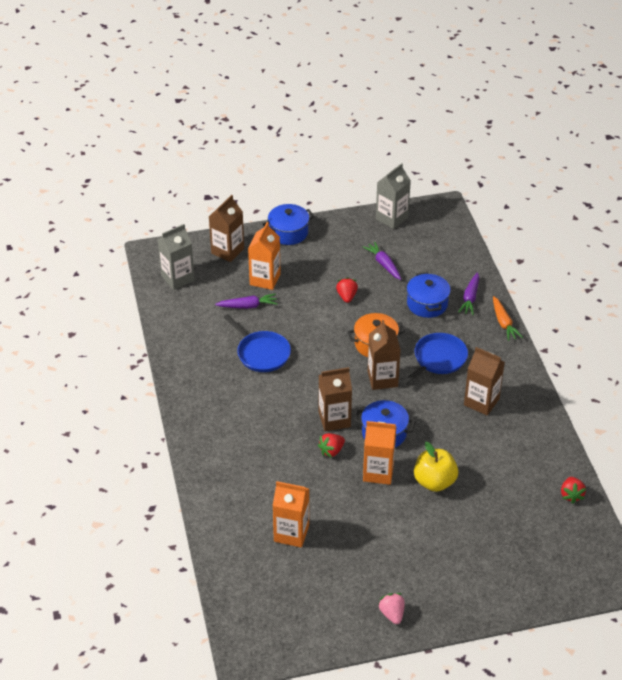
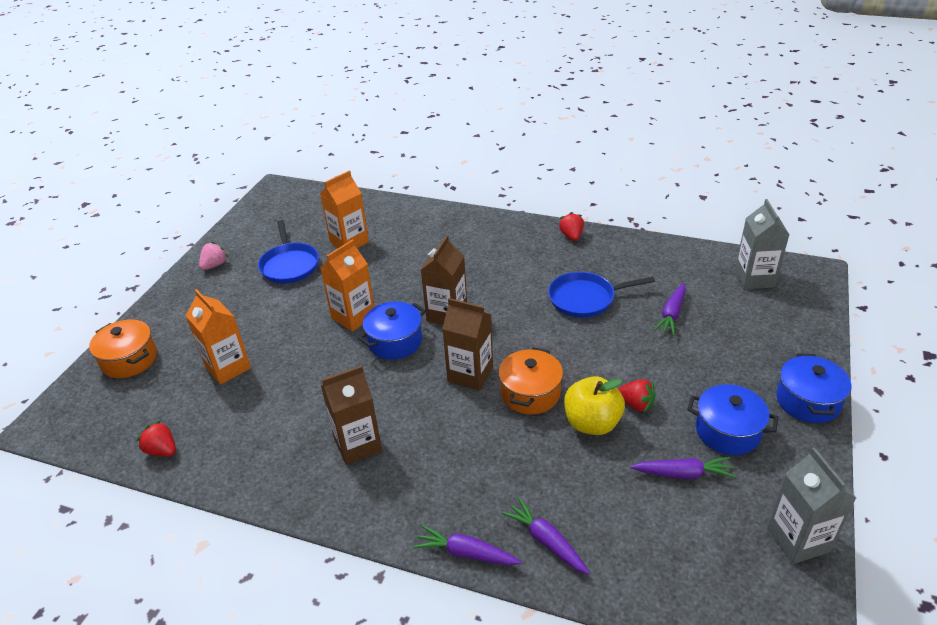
camera: 125 degrees right, 5 degrees down
(227, 251) = (790, 331): brown carton -> none
(265, 279) = (714, 344): orange carton -> orange carton (228, 367)
(331, 451) = (410, 297): red strawberry -> red strawberry (571, 236)
(392, 614) = (215, 265): pink strawberry -> pink strawberry turned 75 degrees counterclockwise
(427, 304) = (567, 481): blue pot -> blue pot (727, 431)
(434, 482) = (300, 350): yellow apple -> yellow apple (592, 423)
(438, 359) = (459, 440): blue pan -> blue pan (290, 265)
(503, 323) = (466, 553): orange carrot -> purple carrot
(529, 582) = (129, 360): none -> orange pot

